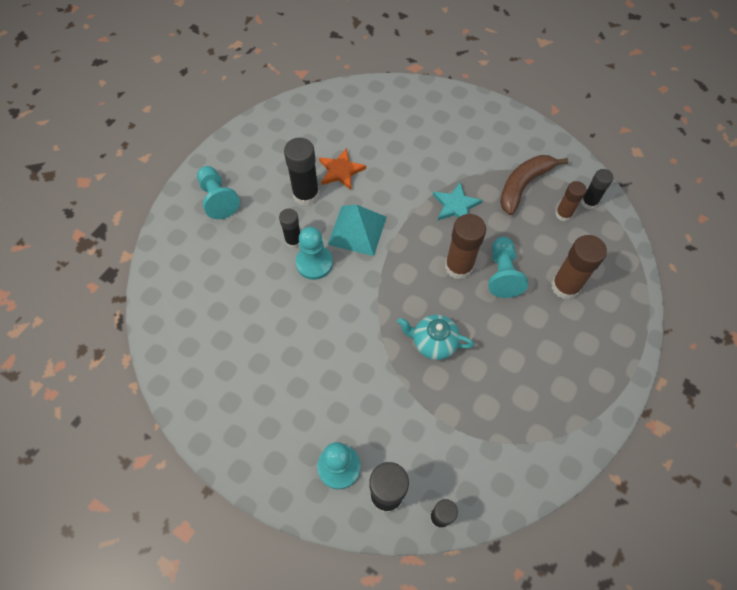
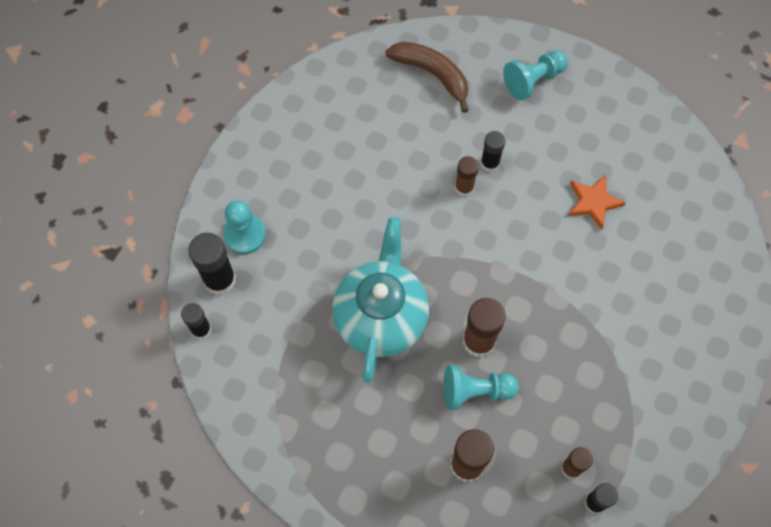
camera: 85 degrees right, 5 degrees up
(306, 195) = (553, 168): black glue stick -> none
(314, 263) = (464, 187): turquoise pawn -> brown glue stick
(357, 230) = (513, 227): turquoise pyramid -> none
(433, 343) = (381, 316): turquoise teapot -> turquoise teapot, size x1.90
(456, 205) = (564, 336): turquoise star -> none
(523, 185) = (608, 419): brown banana -> brown banana (432, 74)

